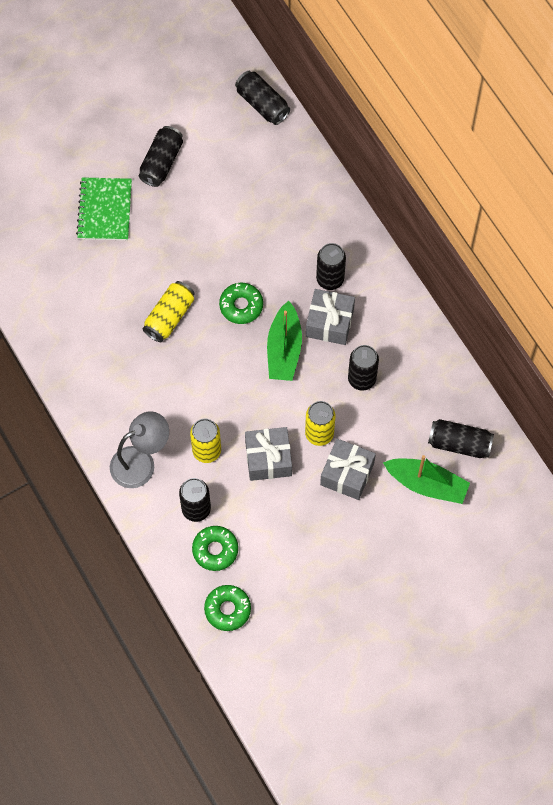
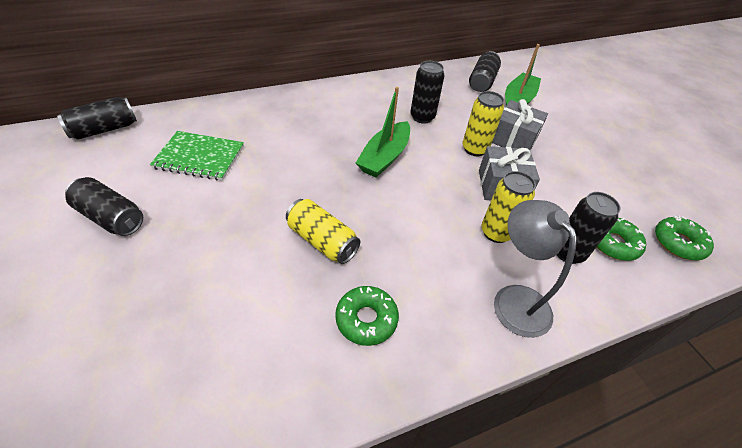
camera: 85 degrees left, 20 degrees down
(105, 210) = (139, 287): green notebook -> green notebook (199, 157)
(241, 306) = (328, 179): green donut -> green donut (366, 319)
(284, 349) = (384, 157): green boat -> green boat turned 105 degrees clockwise
(329, 323) = (363, 126): grey gift -> none
(330, 279) = (320, 119): black can -> none

